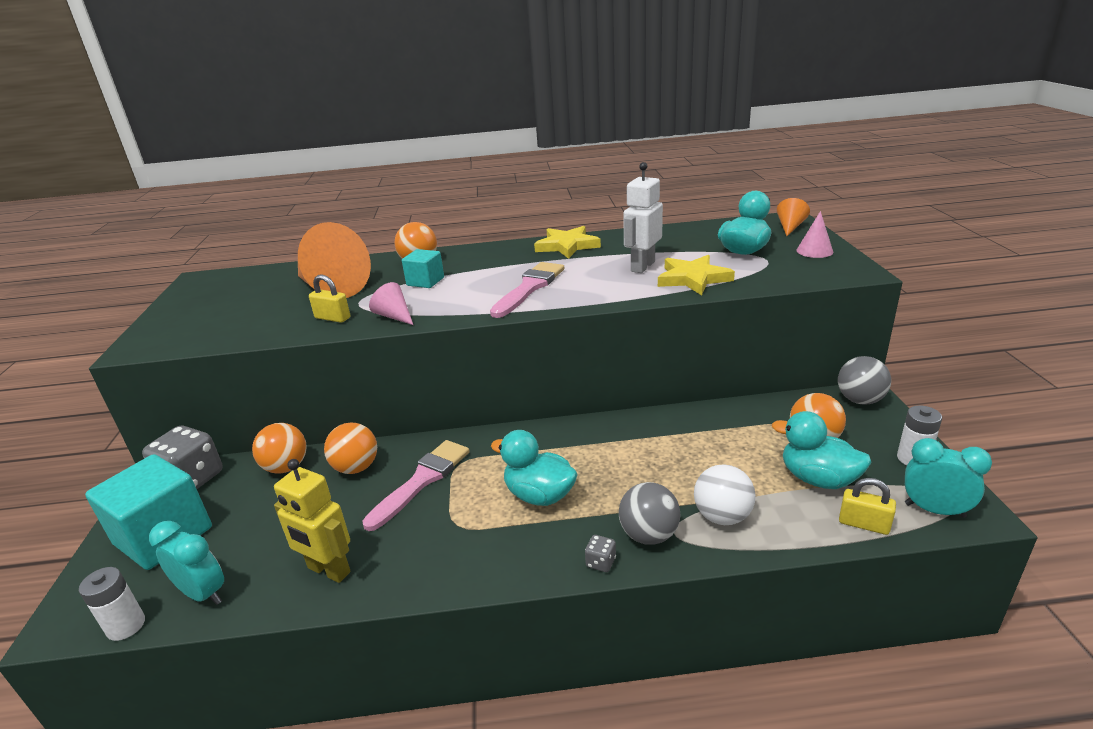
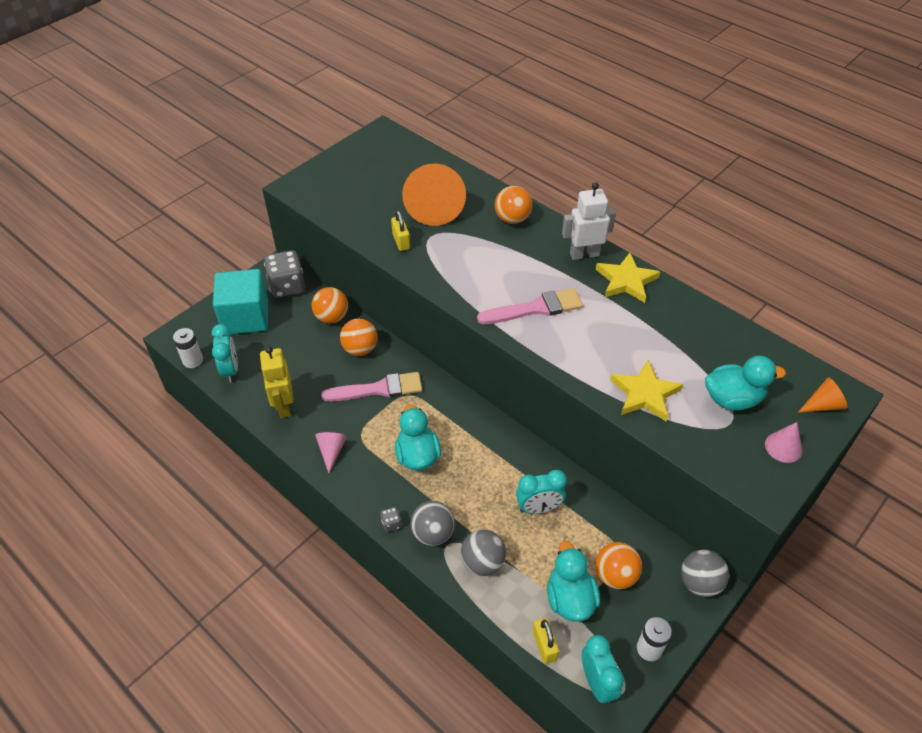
camera: 45 degrees right, 20 degrees up
(394, 316) = (431, 269): pink cone -> pink cone (331, 451)
(425, 281) = (489, 246): turquoise cube -> none
(642, 266) = (635, 350): white robot -> white robot (584, 254)
(694, 447) = (539, 508): none -> turquoise clock
(722, 516) = (482, 562): white ball -> grey ball

